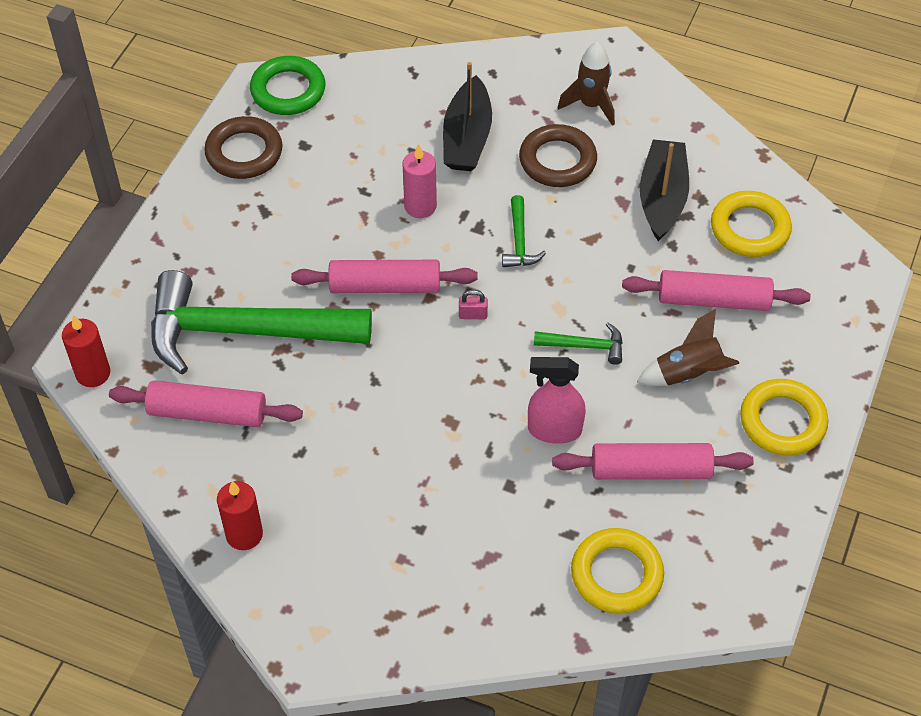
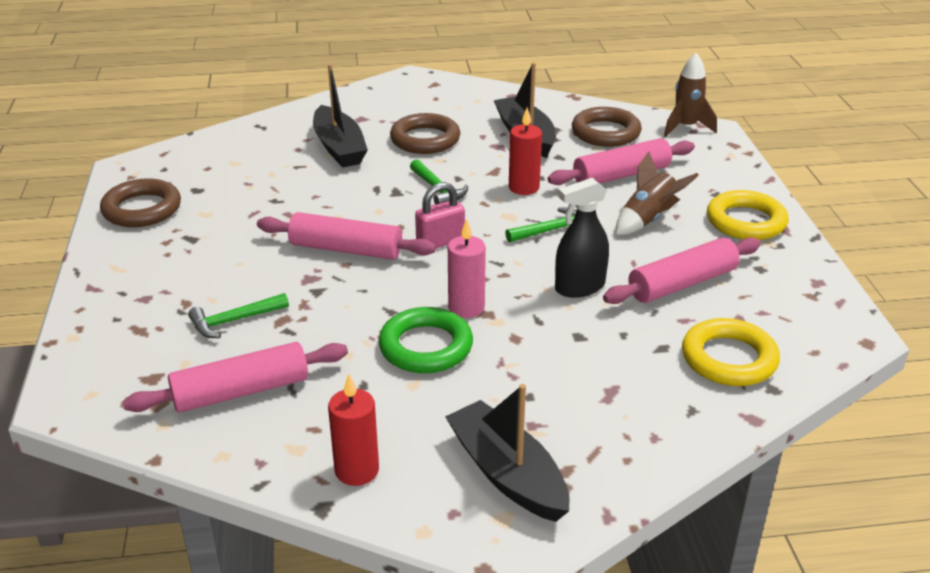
camera: 30 degrees left, 20 degrees down
(93, 373) = (88, 406): red candle -> red candle (524, 187)
(244, 331) = (234, 321): green hammer -> green hammer, size x0.40
(288, 90) = (156, 163): green ring -> green ring (426, 347)
(349, 594) = (507, 473): none -> black boat
(385, 286) = (346, 249): pink rolling pin -> pink rolling pin turned 45 degrees clockwise
(420, 206) = (334, 194): pink candle -> pink candle (466, 307)
(473, 315) = (440, 242): pink padlock -> pink padlock, size x1.69
(554, 430) = (579, 287): pink spray bottle -> black spray bottle
(590, 105) = (422, 106): brown rocket -> brown rocket (685, 127)
(749, 228) = (605, 133): yellow ring -> brown ring

